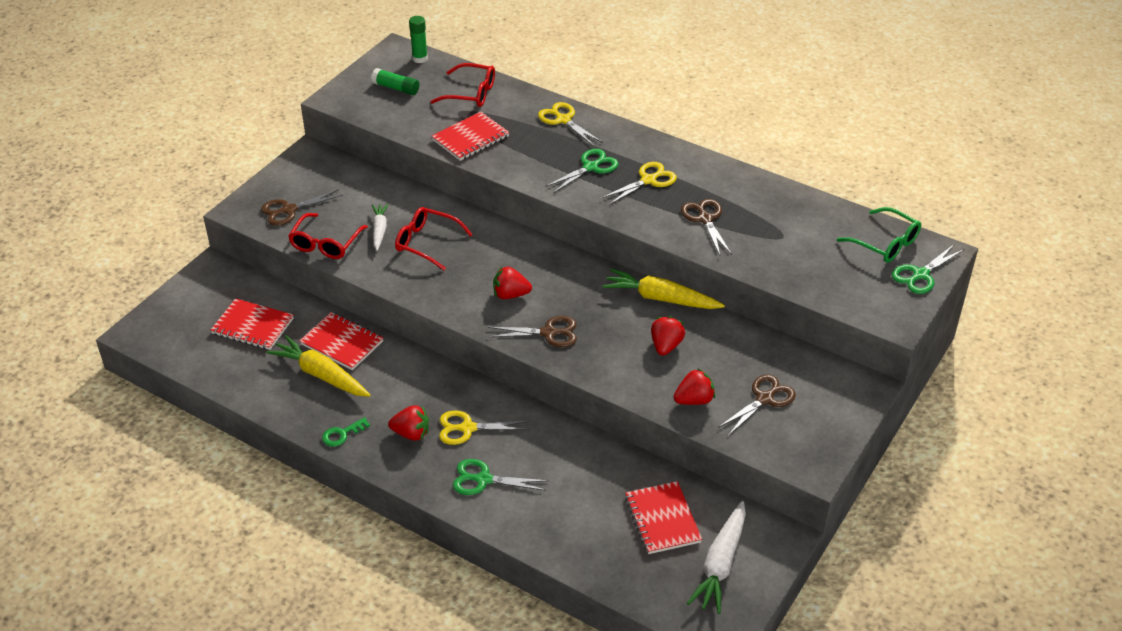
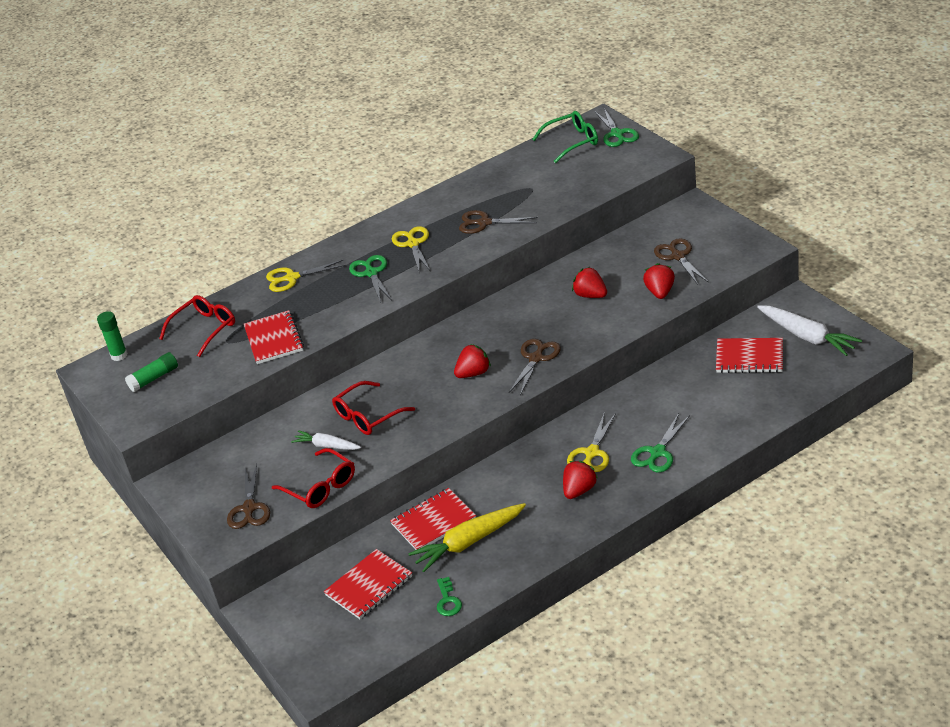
camera: 60 degrees left, 5 degrees down
(342, 434) = (555, 537): green key -> green key (448, 601)
(510, 295) = (473, 373): red strawberry -> red strawberry turned 150 degrees counterclockwise
(661, 298) = (533, 287): yellow carrot -> none

